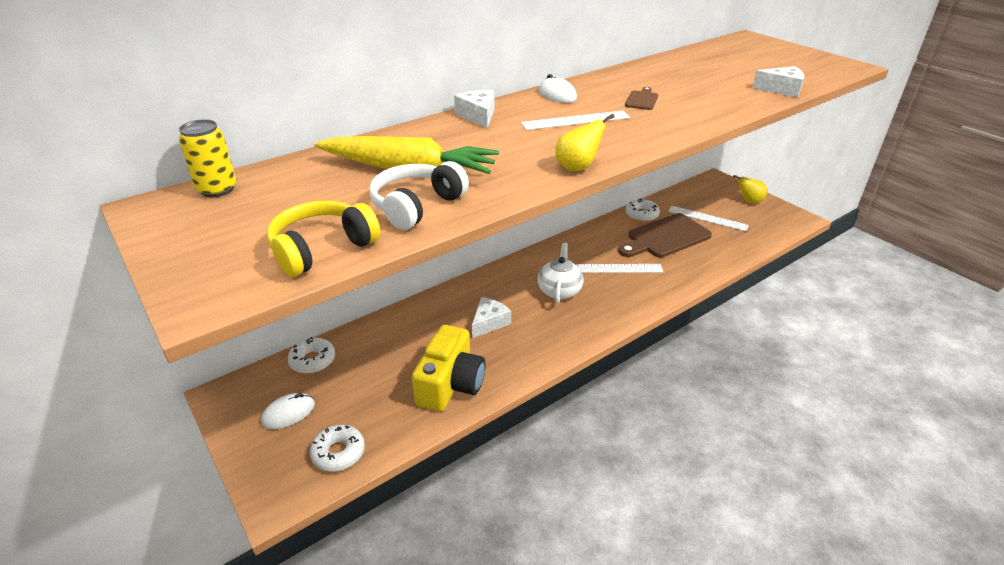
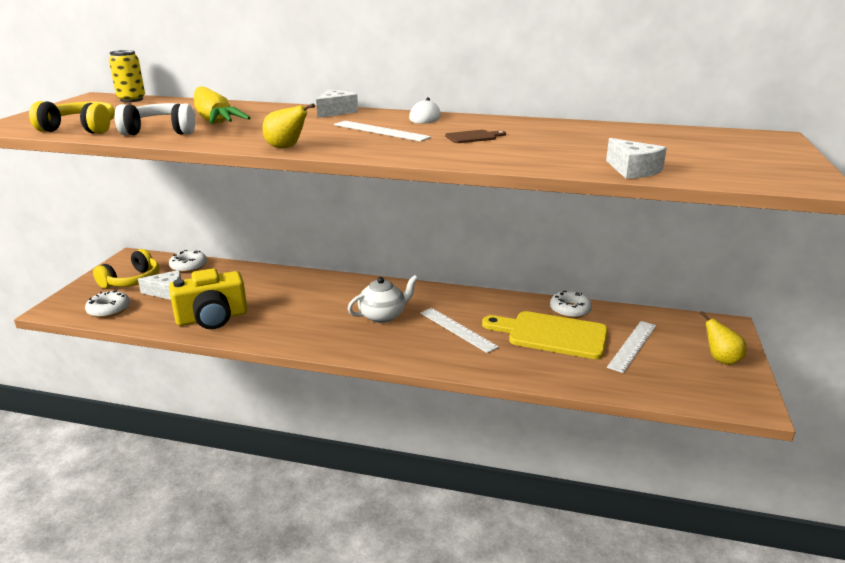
camera: 50 degrees right, 10 degrees down
(288, 413) = (132, 281): white mouse -> yellow headphones
(489, 322) = (301, 304): white cheese -> white cheese (167, 292)
(665, 237) = (551, 334): brown cutting board -> yellow cutting board
(707, 218) = (632, 345): white ruler -> white ruler turned 45 degrees clockwise

